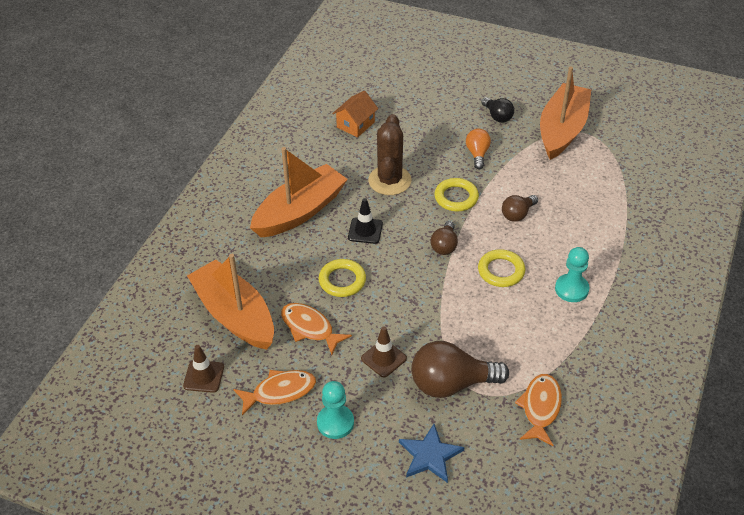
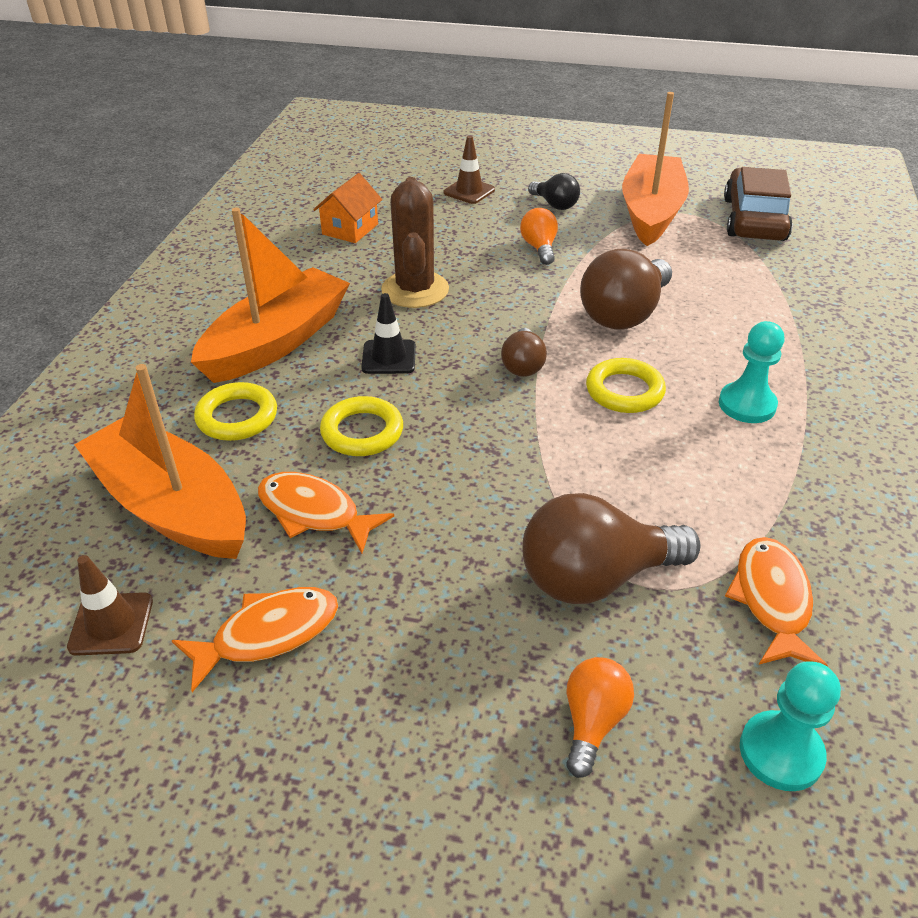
camera: 10 degrees left, 5 degrees down
(335, 423) = (388, 681): turquoise pawn -> turquoise pawn (781, 752)
(383, 358) = (460, 548): brown traffic cone -> brown traffic cone (469, 191)
(430, 455) = (593, 722): blue star -> orange light bulb
(456, 197) = (523, 302): yellow ring -> yellow ring (237, 417)
(517, 214) = (624, 314): brown light bulb -> brown light bulb, size x1.84
(632, 143) = (754, 219): none -> brown car

